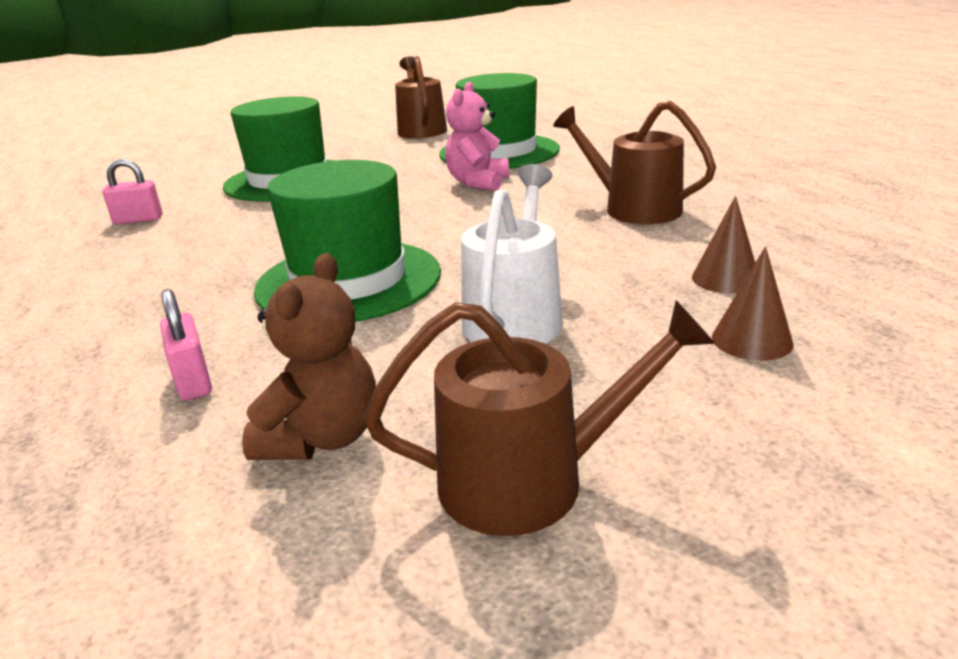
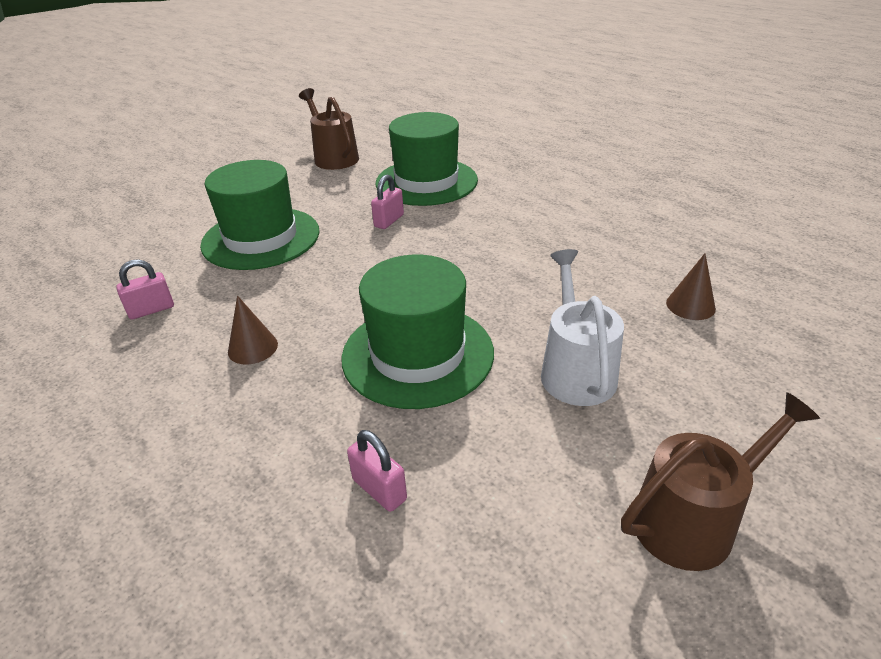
camera: 20 degrees left, 10 degrees up
(322, 438) = (527, 519): brown teddy bear -> none
(428, 178) = (389, 221): none -> pink padlock
(478, 183) = (437, 222): pink teddy bear -> none
(634, 209) = (580, 239): brown watering can -> none
(752, 340) = (743, 362): brown cone -> brown cone (253, 348)

